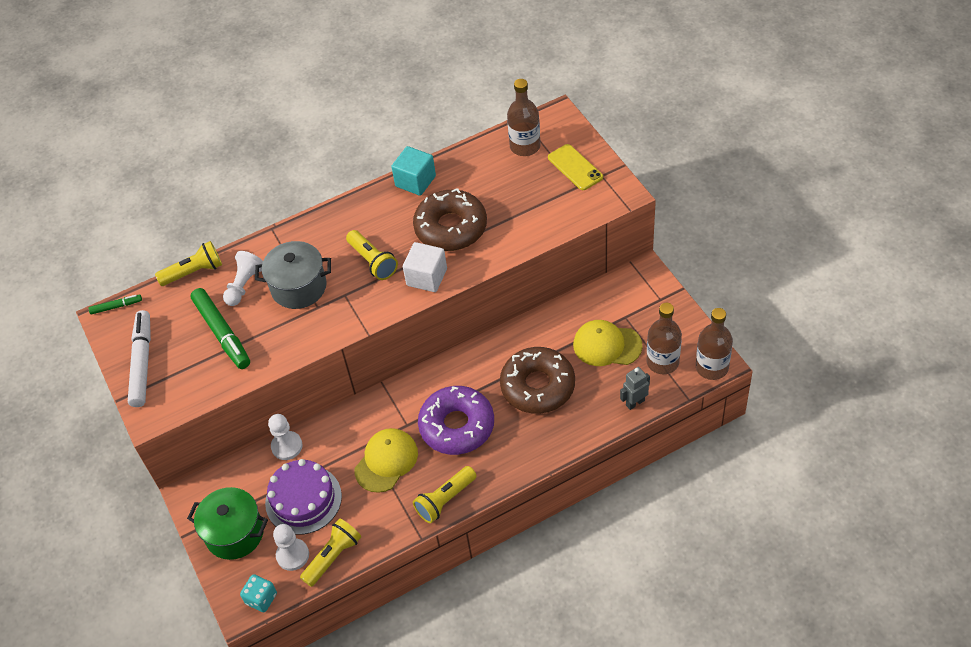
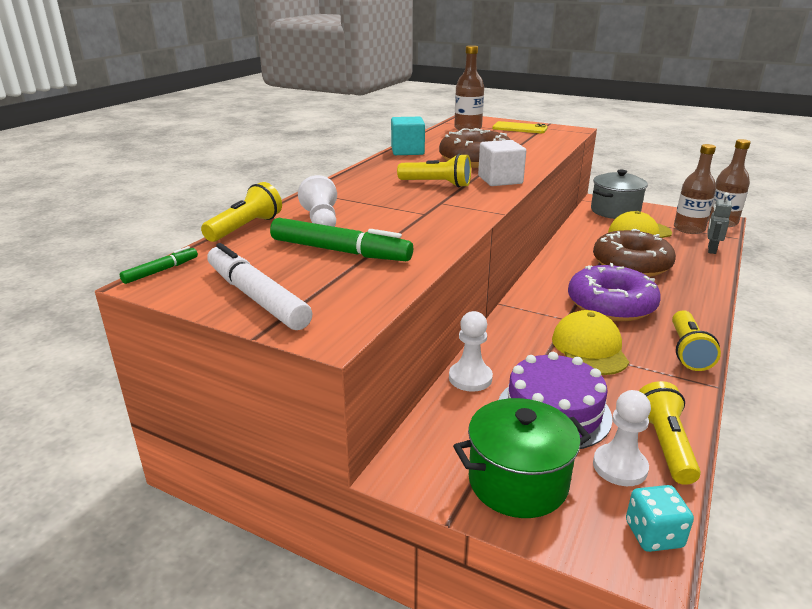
camera: 40 degrees left, 25 degrees down
(299, 287) = (385, 209): grey pot -> grey pot (615, 211)

